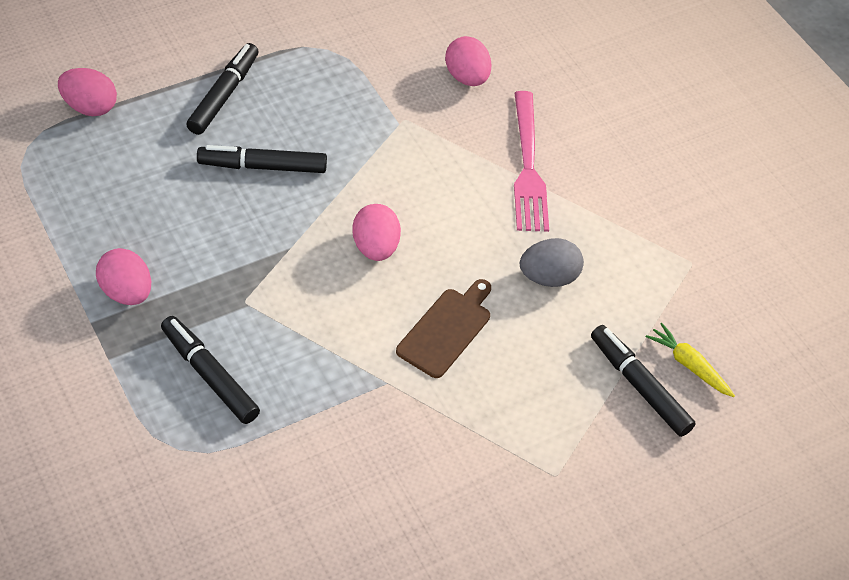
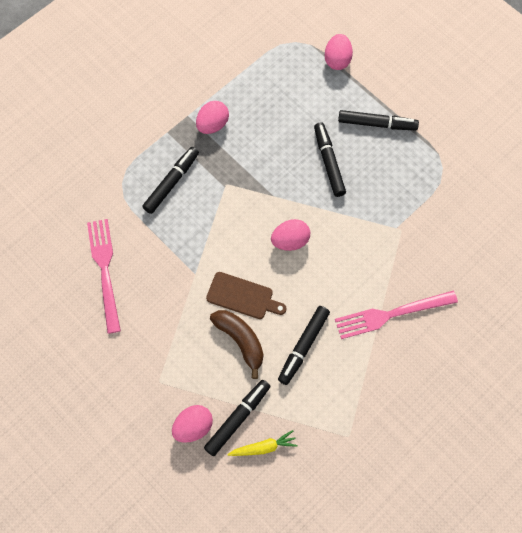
camera: 80 degrees right, 15 degrees up
(335, 511) = (105, 270): none -> pink fork
(467, 77) = (455, 258): pink egg -> pink egg (193, 427)
(518, 351) = (241, 341): none -> brown banana
(548, 277) = (303, 347): grey egg -> black marker
(689, 365) = (263, 447): yellow carrot -> yellow carrot turned 45 degrees clockwise

